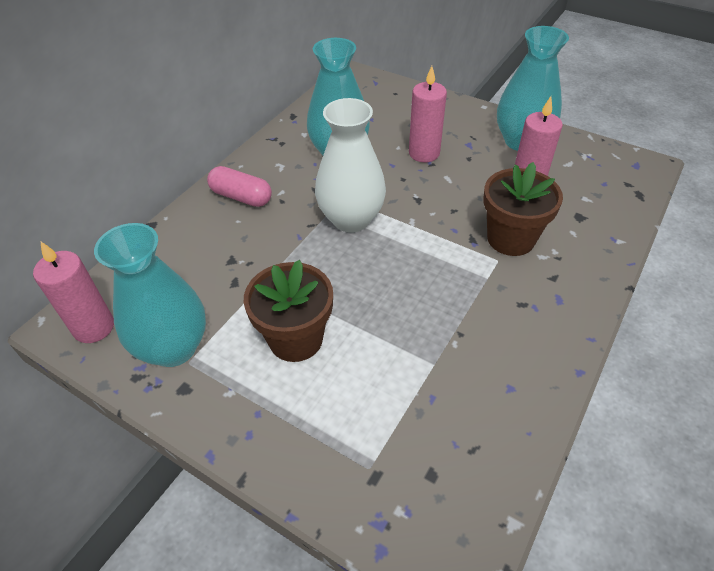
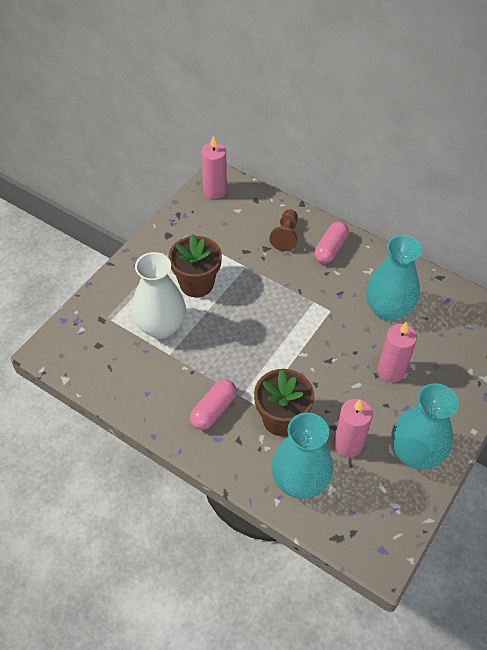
camera: 90 degrees right, 5 degrees up
(174, 348) = (196, 227): turquoise vase -> turquoise vase (299, 481)
(211, 239) = (285, 236): none -> brown pawn
(351, 219) = (305, 315): white vase -> white vase (161, 327)
(517, 305) = (213, 410): none -> pink capsule

